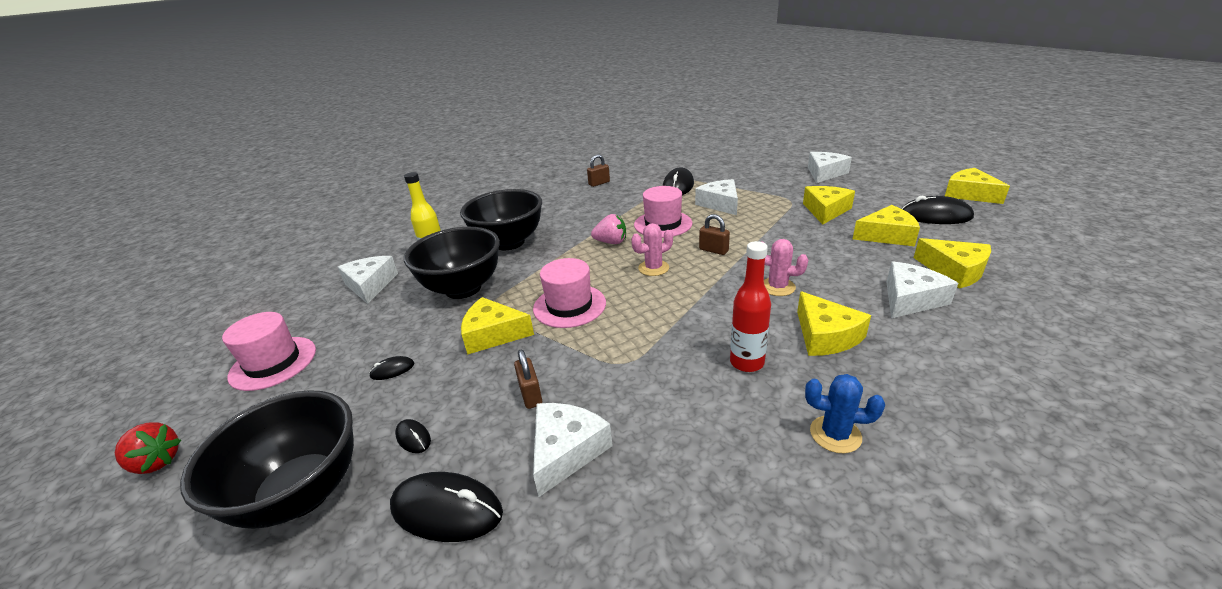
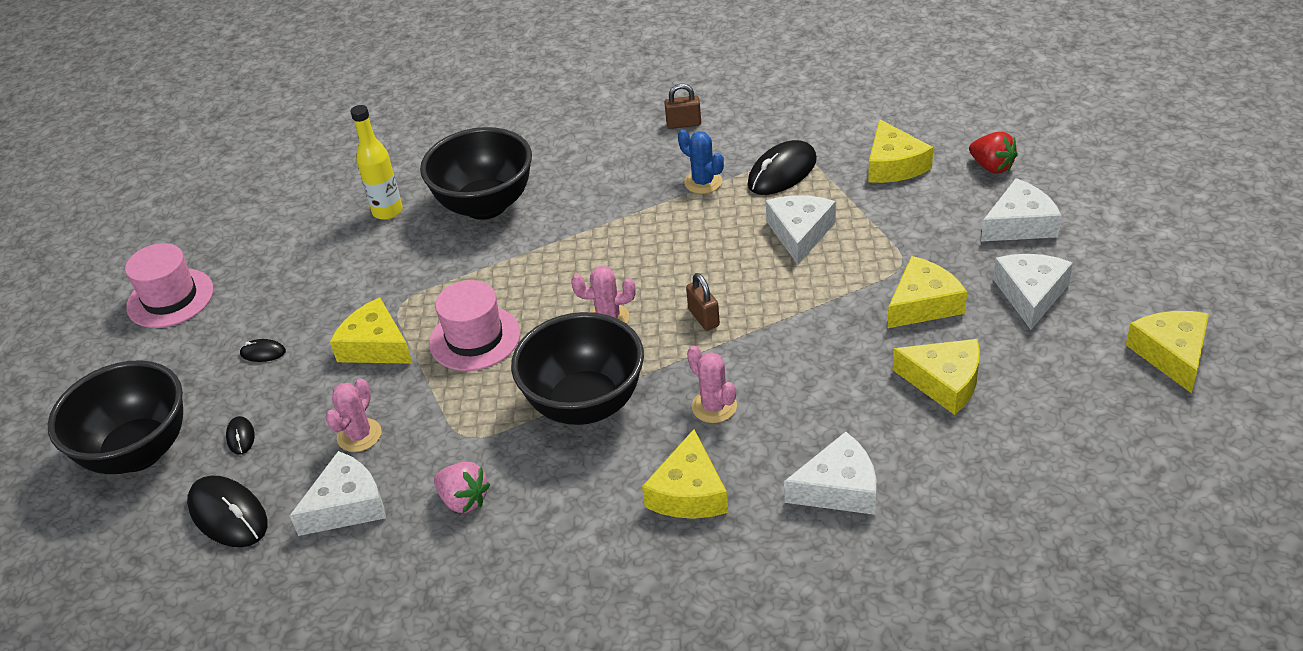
camera: 30 degrees right, 10 degrees up
(156, 462) = (51, 374): red strawberry -> red strawberry (992, 167)
(370, 285) = (302, 220): white cheese -> white cheese (1030, 295)
(463, 288) = (389, 265): black bowl -> black bowl (585, 404)
(531, 395) = (359, 435): brown padlock -> pink cactus
(611, 242) = (599, 253): pink strawberry -> pink strawberry (464, 500)
(663, 224) = (689, 244): pink hat -> none
(746, 362) = (578, 488): red bottle -> none
(835, 434) = (575, 595): blue cactus -> blue cactus (703, 182)
(935, 216) = (1058, 375): black mouse -> none
(954, 271) = (948, 473): yellow cheese -> yellow cheese (894, 165)

